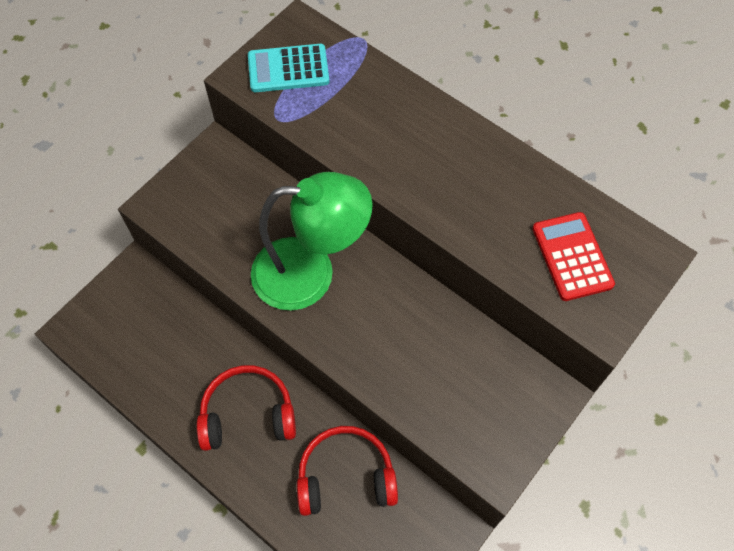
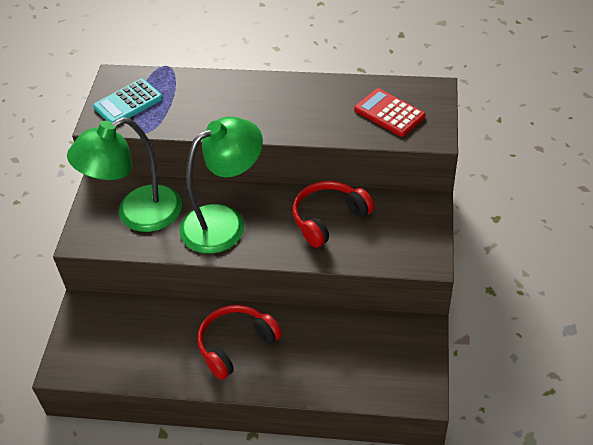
camera: 30 degrees left, 15 degrees down
(230, 208) = (137, 215): none -> green lamp
(345, 476) = (332, 341): red headphones -> red headphones (329, 218)

